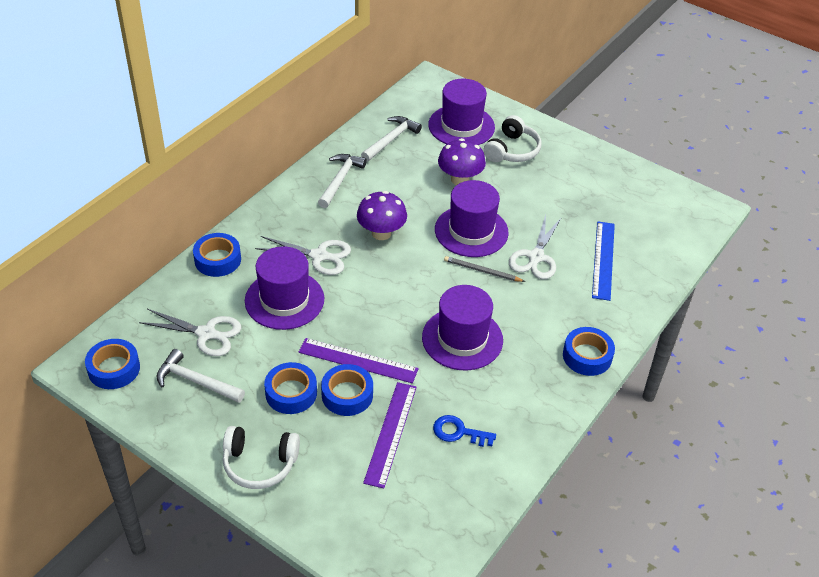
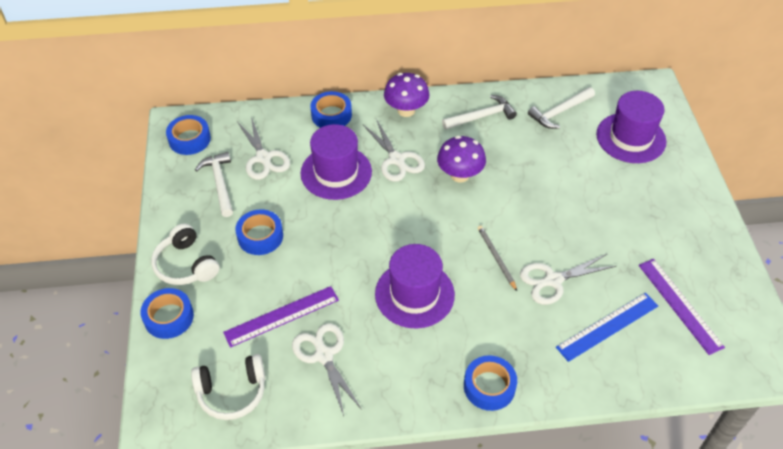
camera: 50 degrees right, 5 degrees up
(347, 395) = (290, 267): blue tape -> blue tape (169, 317)
(358, 360) = (327, 250): purple ruler -> purple ruler (680, 305)
(391, 139) = (559, 112): white hammer -> white hammer turned 150 degrees clockwise
(459, 432) = (324, 355): blue key -> white scissors
(460, 179) = (573, 178): purple mushroom -> purple mushroom (406, 110)
(471, 231) = (528, 222): purple hat -> none
(512, 150) = (648, 185): white headphones -> white headphones (232, 392)

